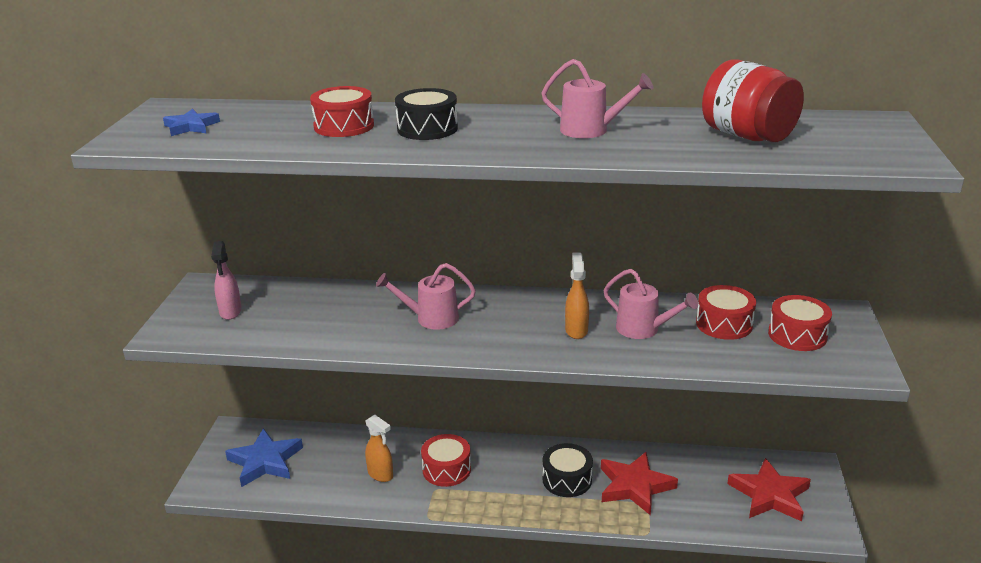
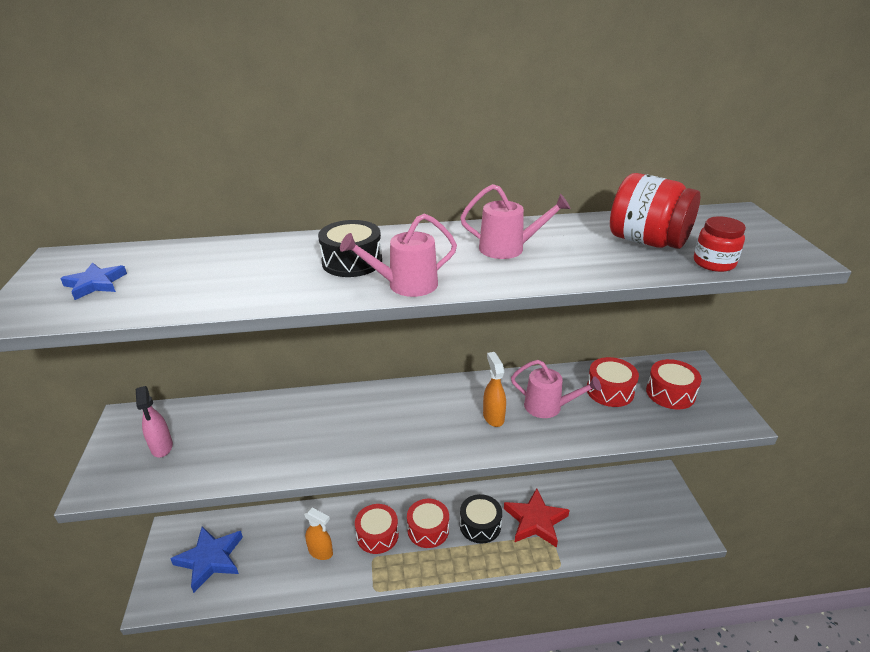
camera: 15 degrees left, 5 degrees up
(344, 126) = (265, 267): red drum -> red drum (428, 529)
(430, 319) = (360, 424): pink watering can -> pink watering can (405, 285)
(770, 495) = (638, 508): red star -> none
(806, 159) = (714, 263): none -> red jar

